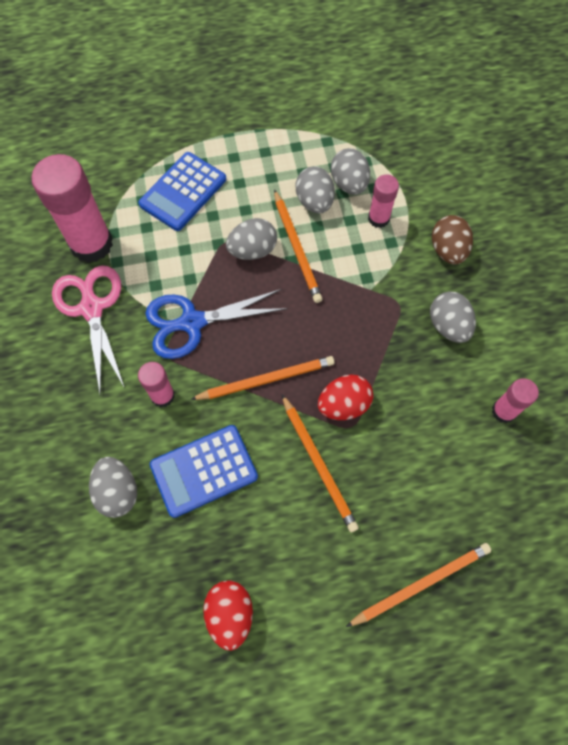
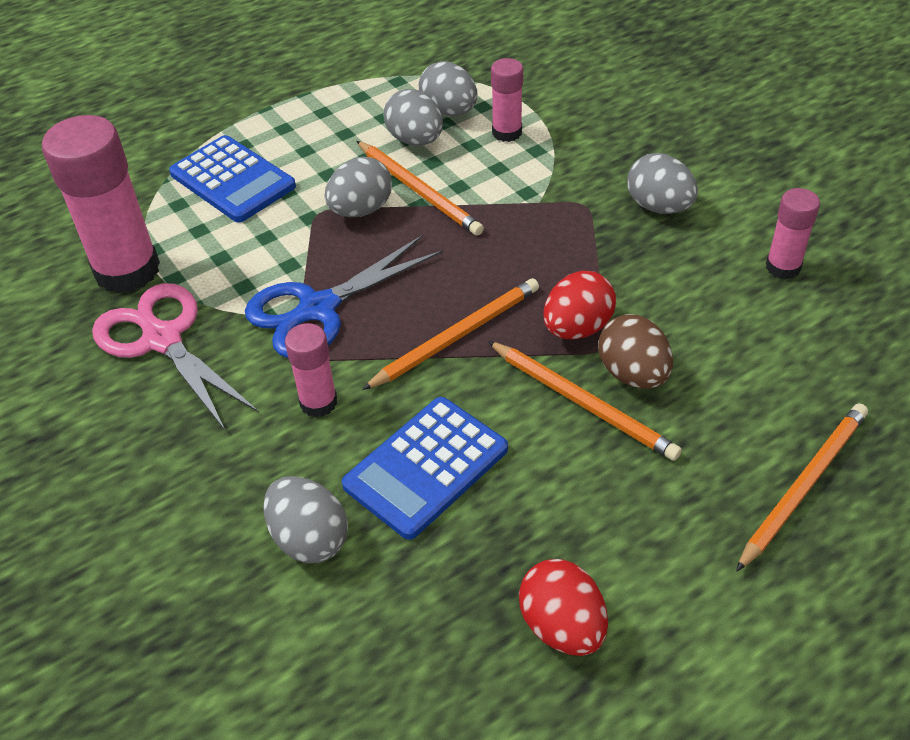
camera: 20 degrees left, 20 degrees down
(183, 192) = (232, 180): blue calculator -> blue calculator turned 60 degrees counterclockwise
(447, 250) = (611, 137): brown egg -> brown egg (633, 374)

